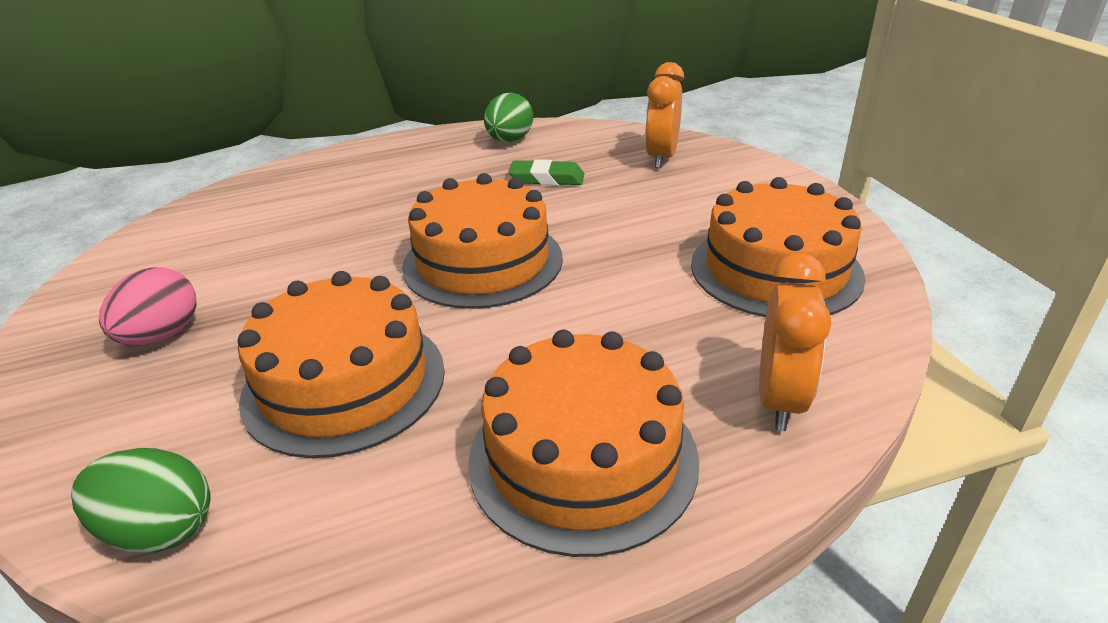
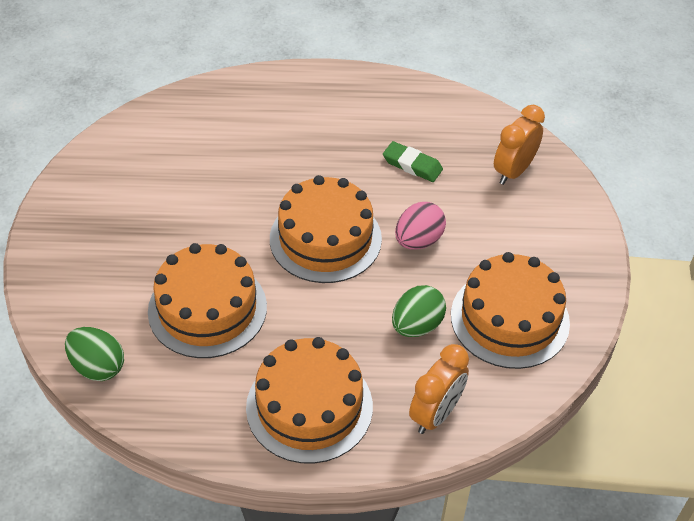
camera: 20 degrees right, 15 degrees up
(162, 335) = (117, 232): pink egg -> pink egg (418, 240)
(509, 140) = (408, 105): green egg -> green egg (417, 325)

